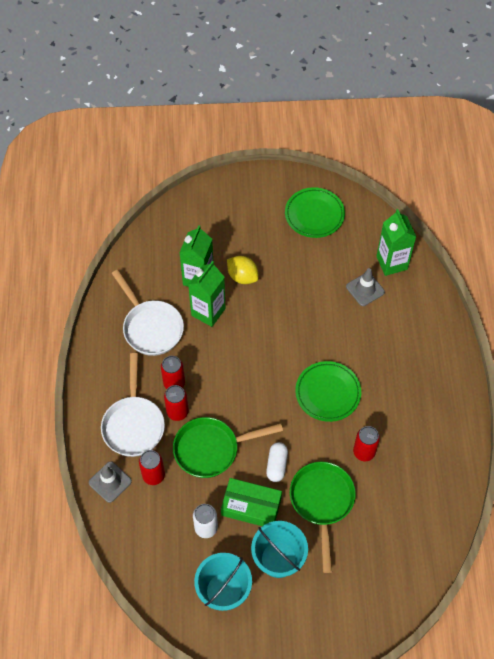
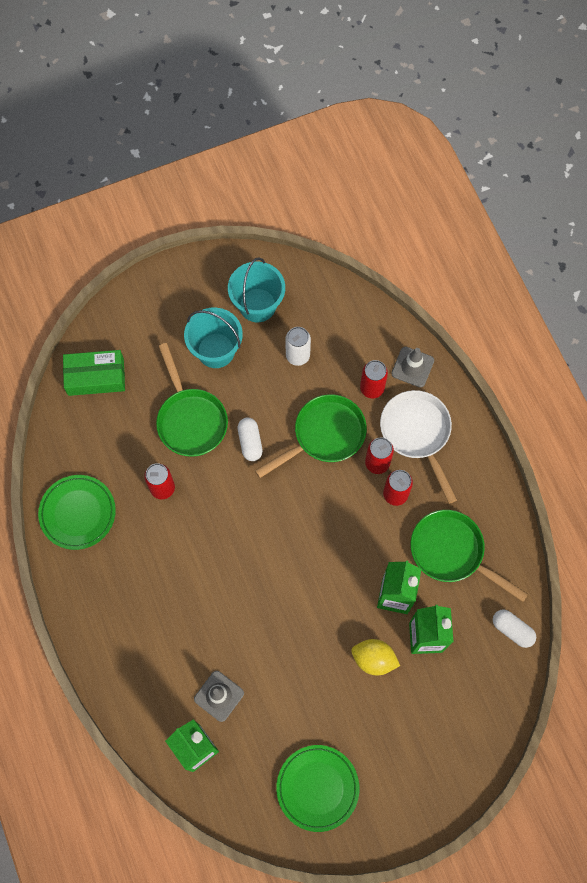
camera: 160 degrees right, 10 degrees up
(133, 263) = (512, 630): none -> white capsule
(151, 327) = (451, 552): white pan -> green pan
(251, 506) = (261, 391): green box -> green box (96, 377)
(327, 393) = (222, 542): green plate -> green plate (78, 513)

